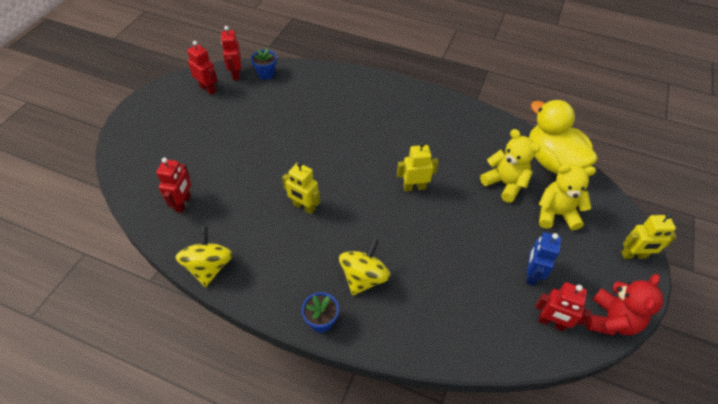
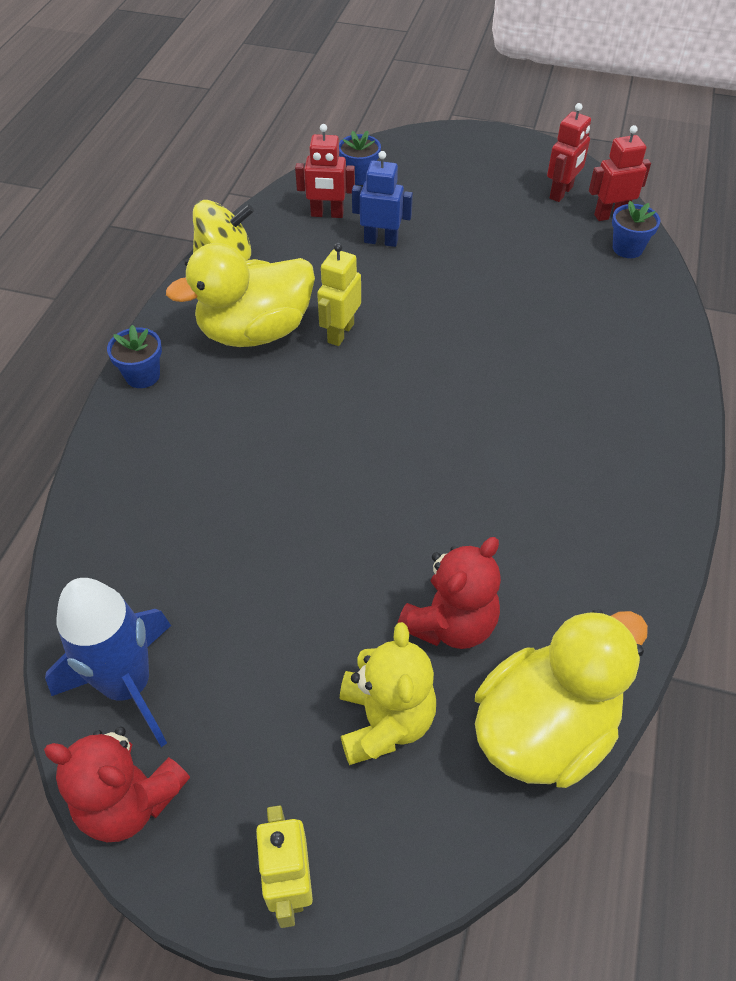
camera: 85 degrees right, 0 degrees up
(147, 181) = (359, 176): none -> blue flower pot
(292, 252) = (255, 331): none -> yellow duck
(363, 277) = (215, 415): yellow spinning top -> none
(414, 187) = (409, 470): yellow robot -> none
(504, 184) = (450, 623): yellow teddy bear -> red teddy bear
(531, 274) = (230, 659): blue robot -> blue robot (381, 241)
(551, 322) = (128, 685): red robot -> blue rocket

